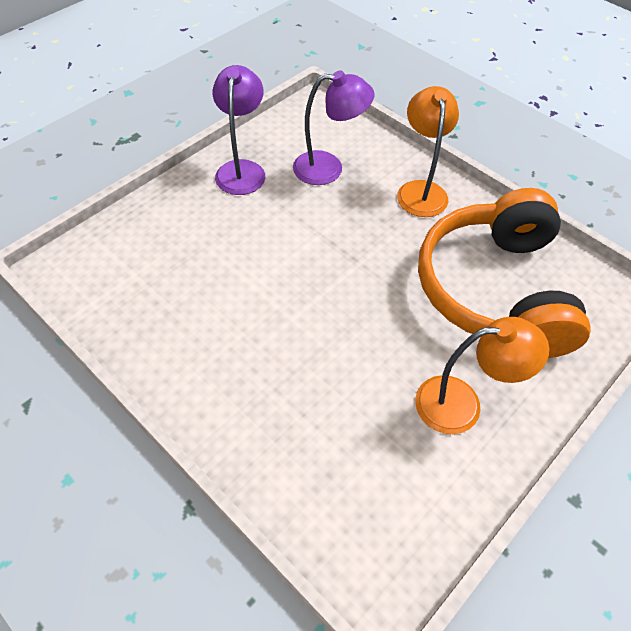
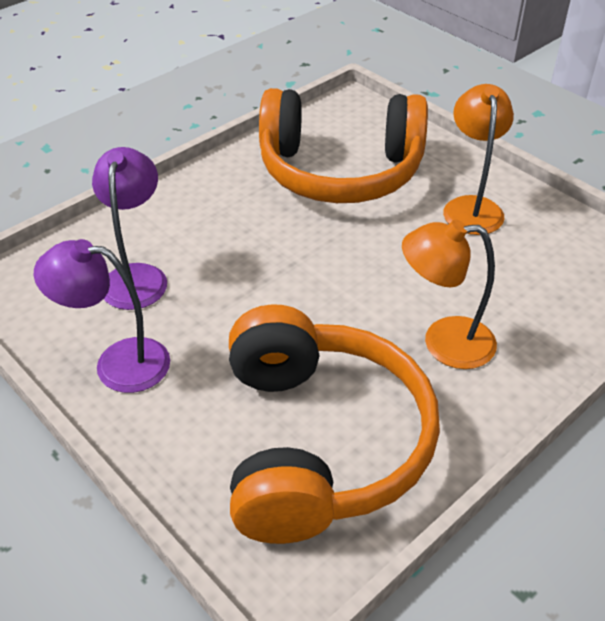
camera: 85 degrees left, 10 degrees down
(164, 280) = (319, 443): none -> orange headphones
(420, 190) = (193, 204): orange lamp -> orange lamp (444, 342)

